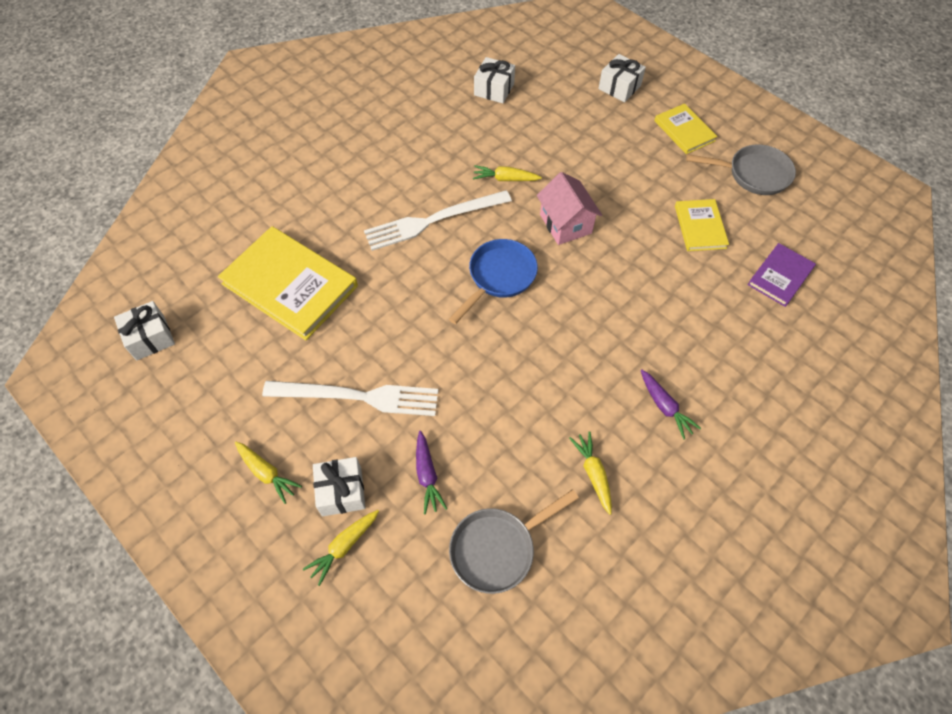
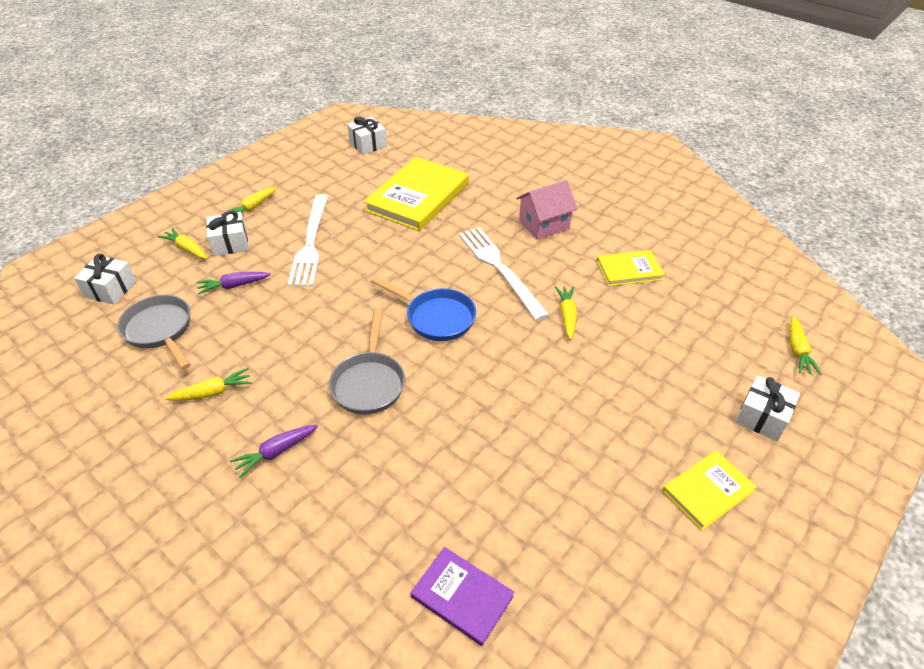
camera: 85 degrees right, 15 degrees down
(494, 89) = (701, 300): white gift -> white gift (111, 289)
(555, 51) = (797, 351): none -> yellow carrot
(565, 224) = (514, 366): pink house -> pink house (544, 225)
(700, 227) = (534, 501): yellow book -> yellow book (629, 270)
(753, 174) = (649, 578): grey pan -> grey pan (369, 382)

